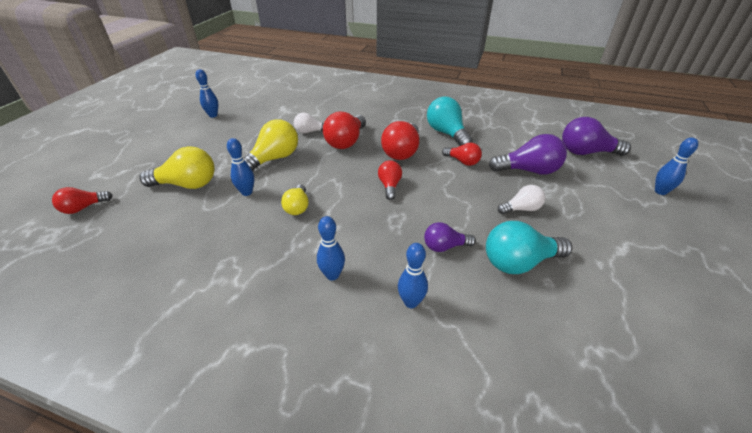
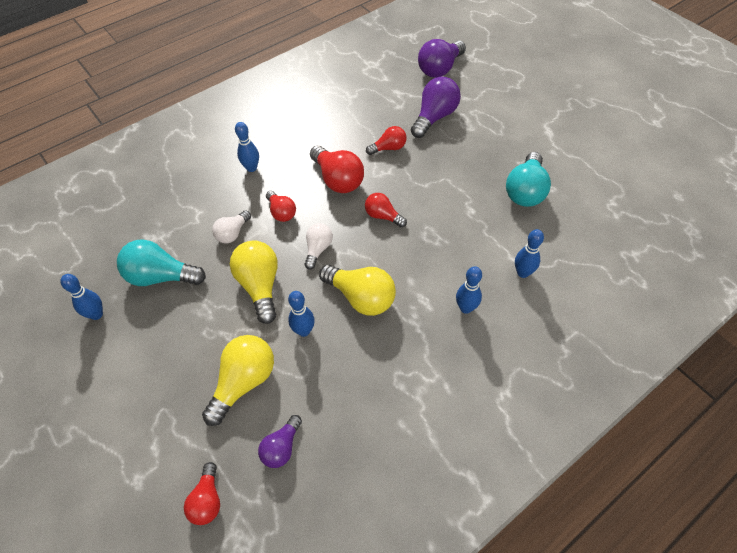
camera: 55 degrees left, 15 degrees up
(297, 207) = (361, 297): yellow light bulb -> yellow light bulb, size x1.68
(346, 142) = (281, 212): red light bulb -> red light bulb, size x0.59
(445, 246) = (482, 222): purple light bulb -> purple light bulb (282, 447)
(447, 133) = (336, 132): turquoise light bulb -> turquoise light bulb (161, 277)
(521, 209) = (475, 153): white light bulb -> white light bulb (318, 249)
(660, 191) = (512, 69): blue bowling pin -> blue bowling pin (251, 168)

